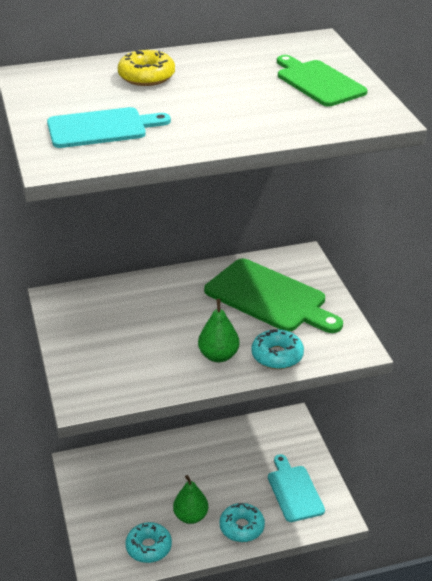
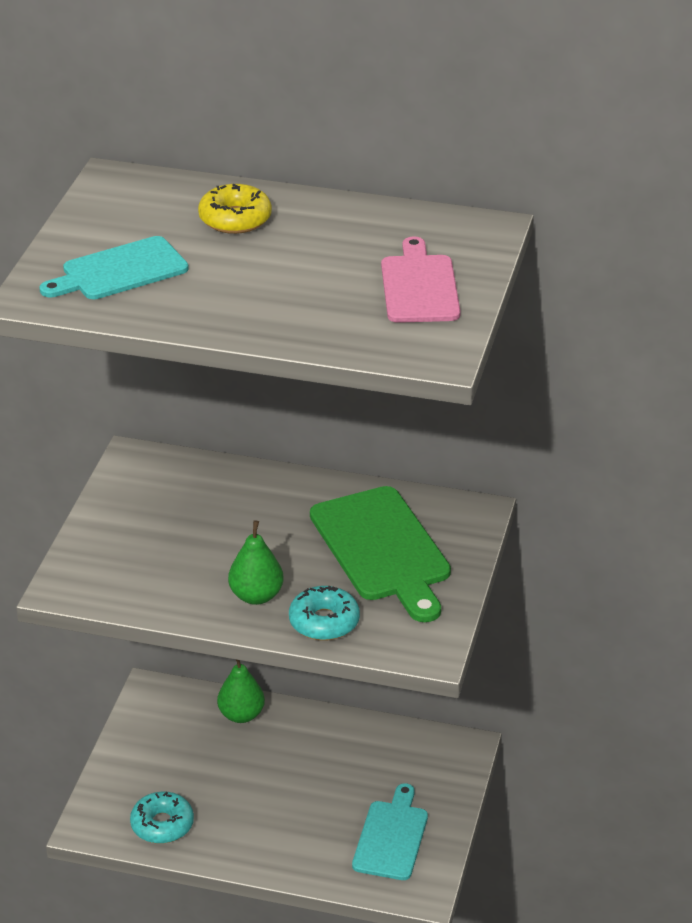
camera: 30 degrees right, 0 degrees up
(101, 128) = (119, 271): turquoise cutting board -> turquoise cutting board turned 135 degrees clockwise
(191, 516) = (239, 811): green pear -> green pear (241, 715)
(241, 527) = (290, 851): turquoise donut -> none
(318, 82) = (419, 286): green cutting board -> pink cutting board

